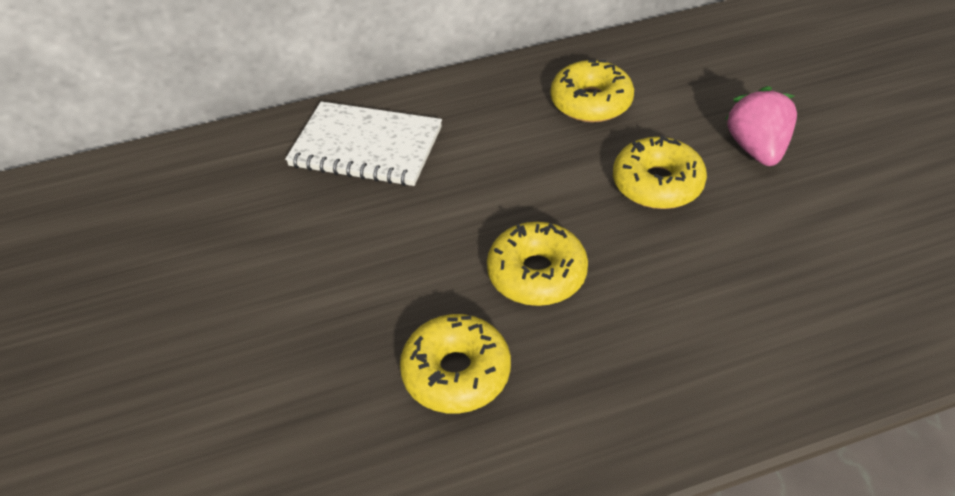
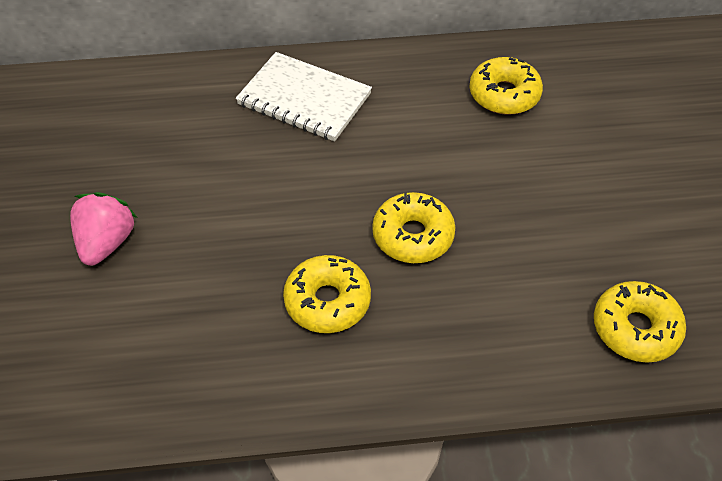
camera: 10 degrees right, 5 degrees up
(657, 184) = (536, 179): yellow donut -> yellow donut (635, 328)
(756, 149) = (633, 165): pink strawberry -> pink strawberry (106, 243)

